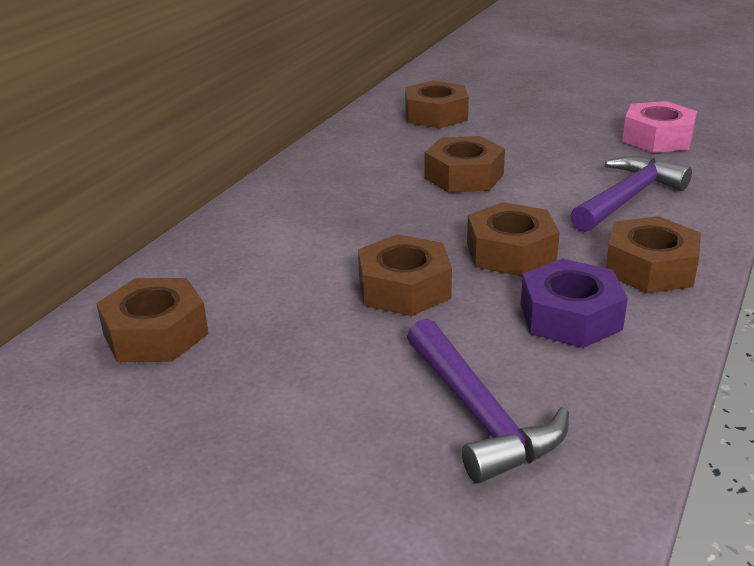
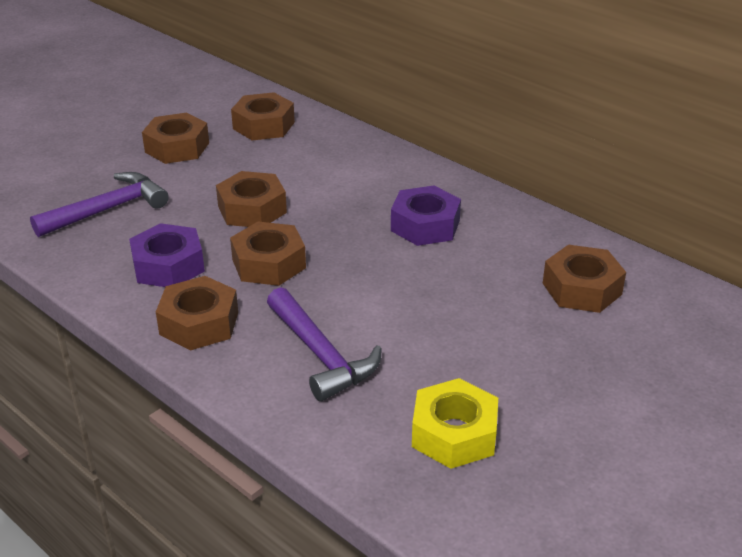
camera: 105 degrees right, 5 degrees up
(377, 183) = (425, 225): none -> purple nut
(464, 176) = (417, 272): brown nut -> brown nut (177, 147)
(479, 415) = (107, 209): purple hammer -> purple hammer turned 150 degrees clockwise
(657, 138) = (454, 434): pink nut -> yellow nut

